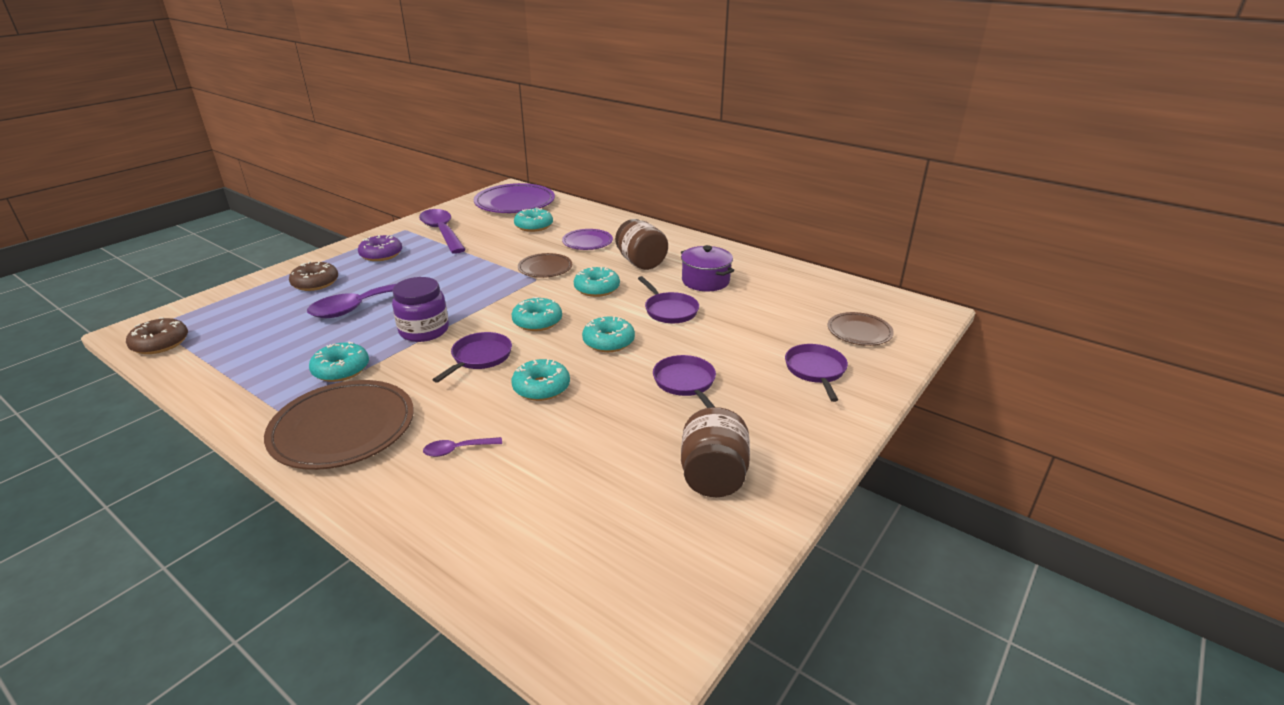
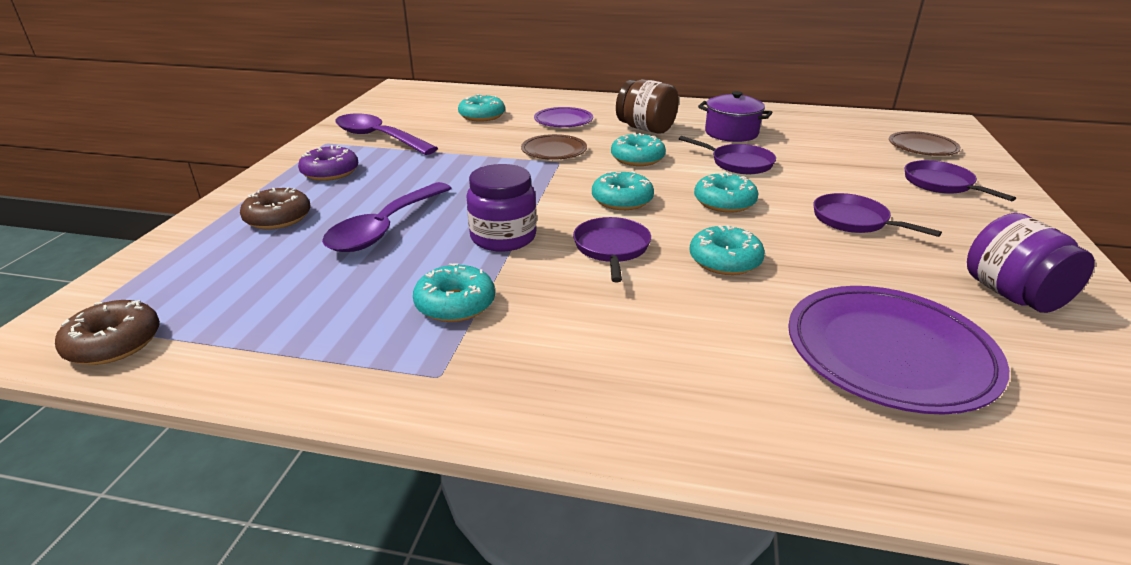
camera: 25 degrees left, 0 degrees up
(343, 429) = (558, 370): brown plate -> none
(457, 450) = (733, 349): purple spoon -> none
(515, 203) = (428, 99): purple plate -> purple plate (889, 353)
(713, 477) = (1012, 295): brown jar -> purple jar

